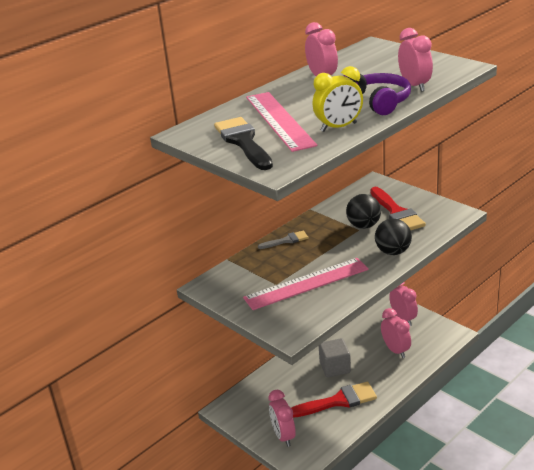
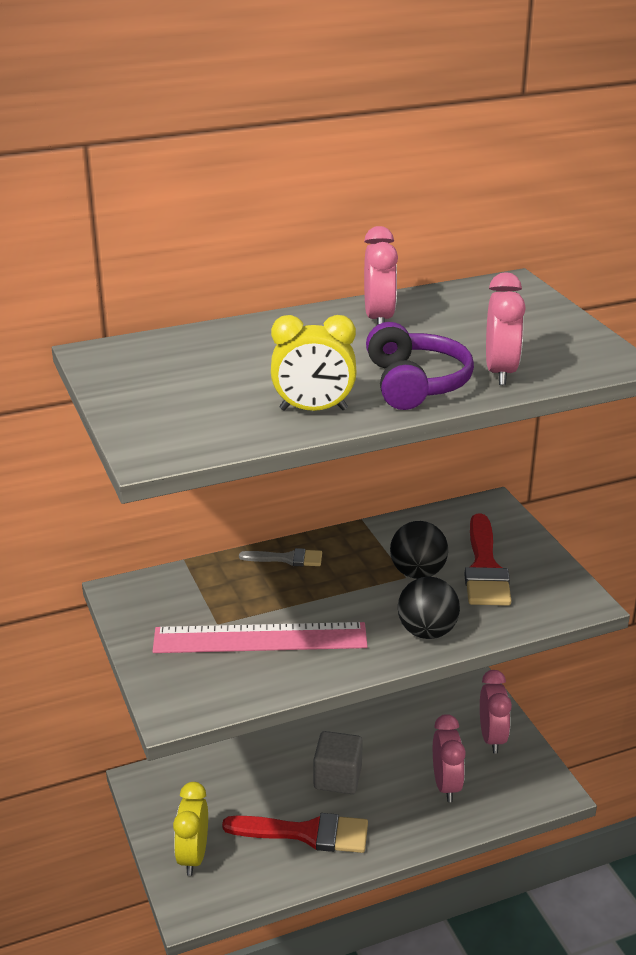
camera: 20 degrees right, 0 degrees up
(243, 142) = (158, 393): black brush -> none
(279, 120) = (244, 372): pink ruler -> none
(283, 436) = (193, 856): pink clock -> yellow clock

